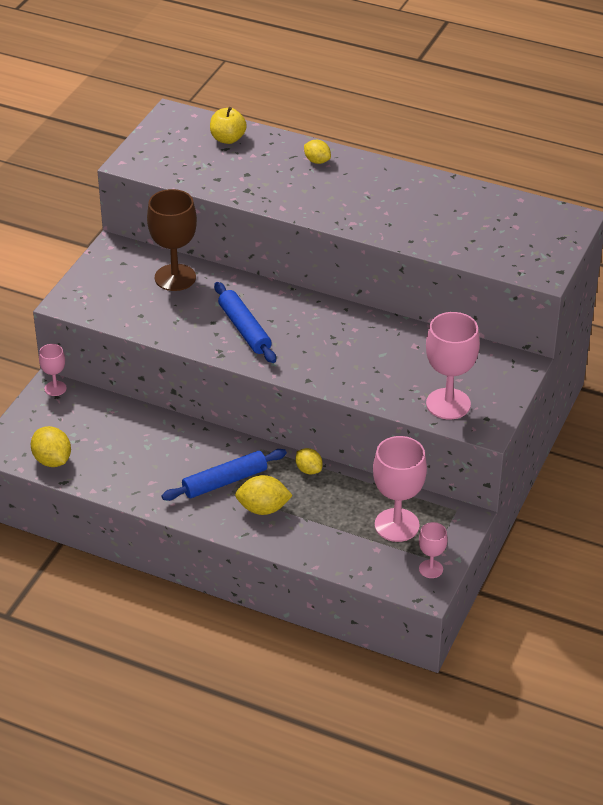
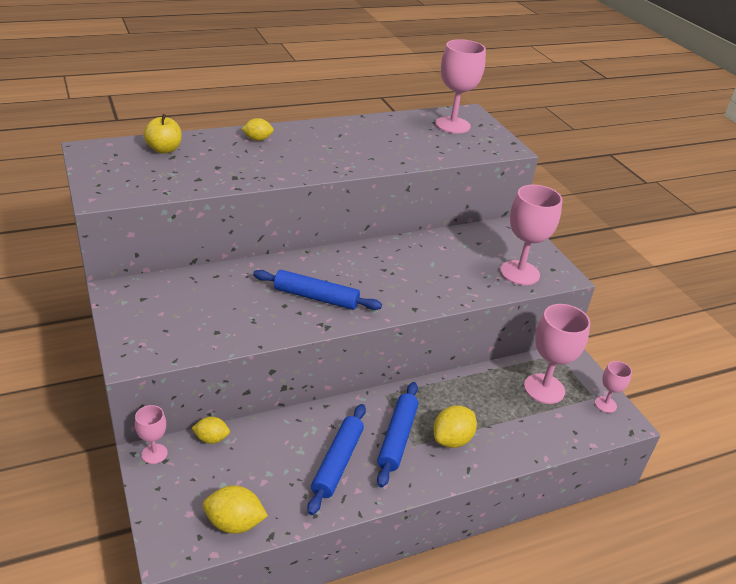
camera: 50 degrees left, 5 degrees down
(161, 469) = (338, 462): none -> blue rolling pin
(175, 277) = (205, 287): brown goblet -> none
(308, 470) = (438, 388): yellow lemon -> yellow lemon (211, 438)
(529, 225) = (452, 125): none -> pink goblet

